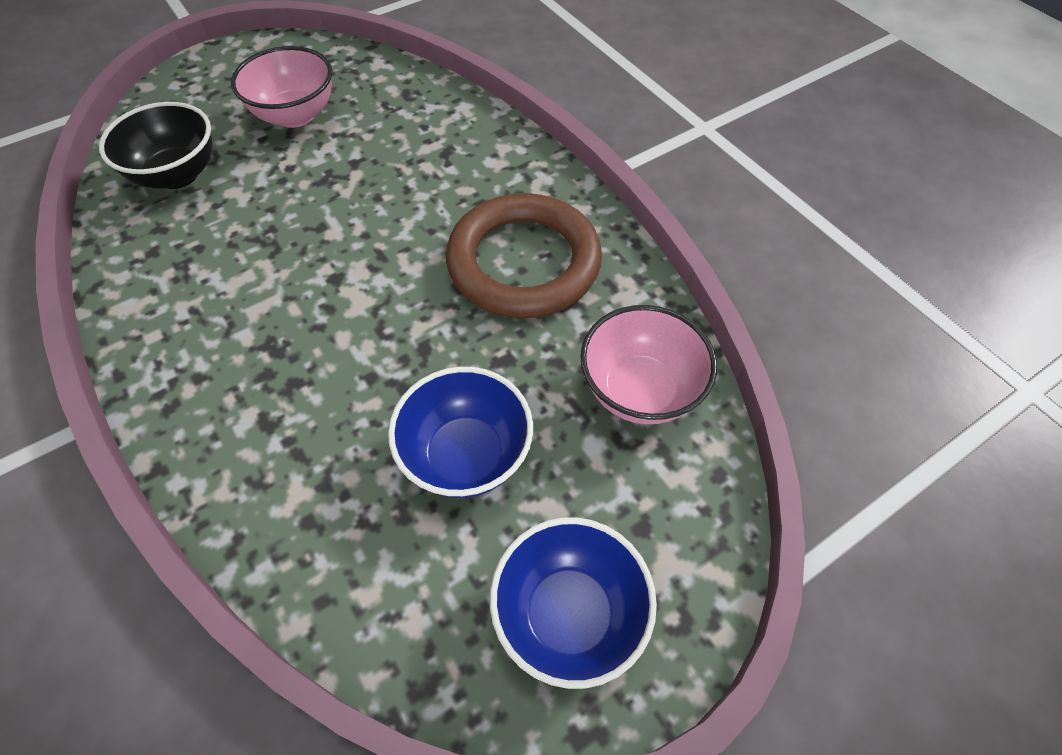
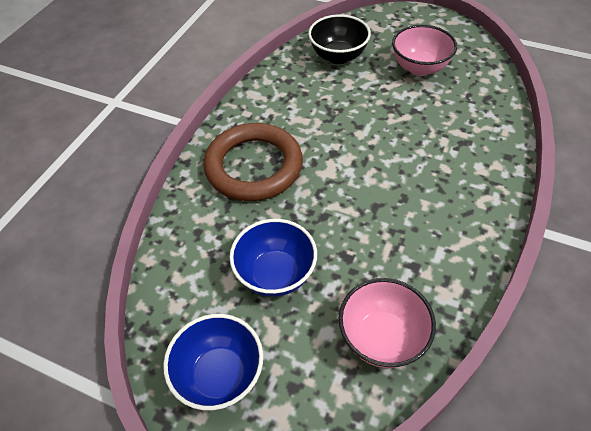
camera: 60 degrees right, 5 degrees down
(524, 262) = (420, 226): brown ring -> brown ring (254, 166)

